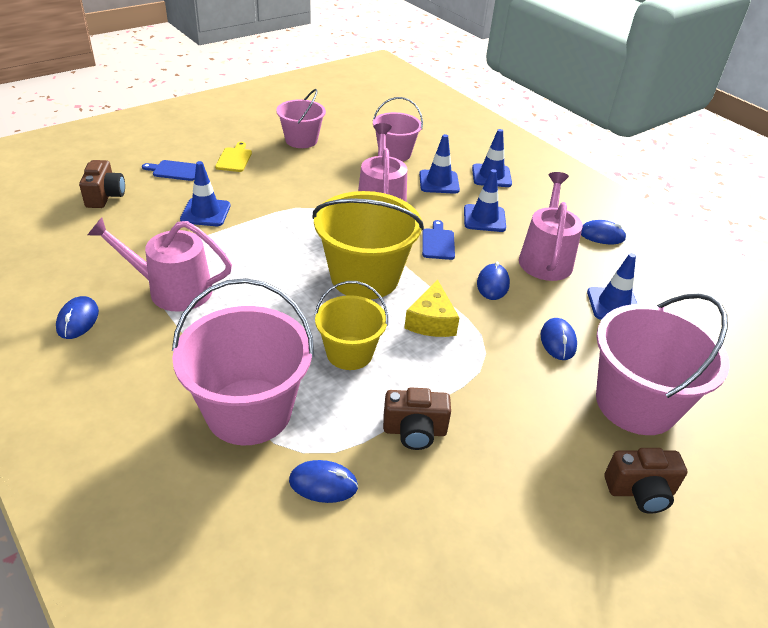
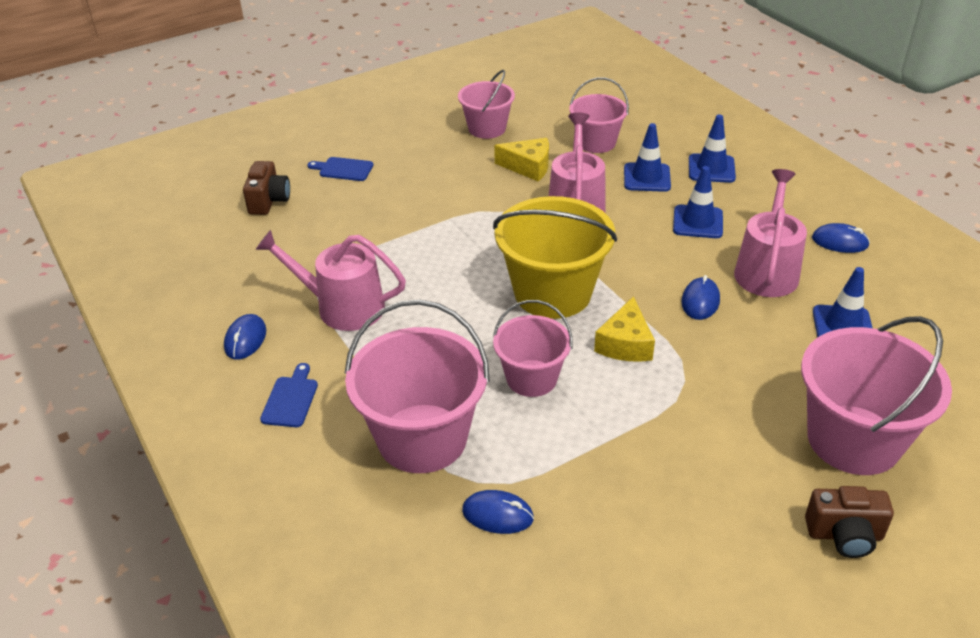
camera: 10 degrees right, 0 degrees up
(205, 212) = (377, 218): blue traffic cone -> none
(234, 159) = (410, 153): yellow cutting board -> none
(338, 172) = (528, 167): none -> yellow cheese
(349, 353) = (531, 378): yellow bucket -> pink bucket
(414, 431) = (598, 463): brown camera -> none
(438, 242) = (640, 252): blue cutting board -> blue cutting board (291, 399)
(558, 341) = (770, 368): blue mouse -> none

